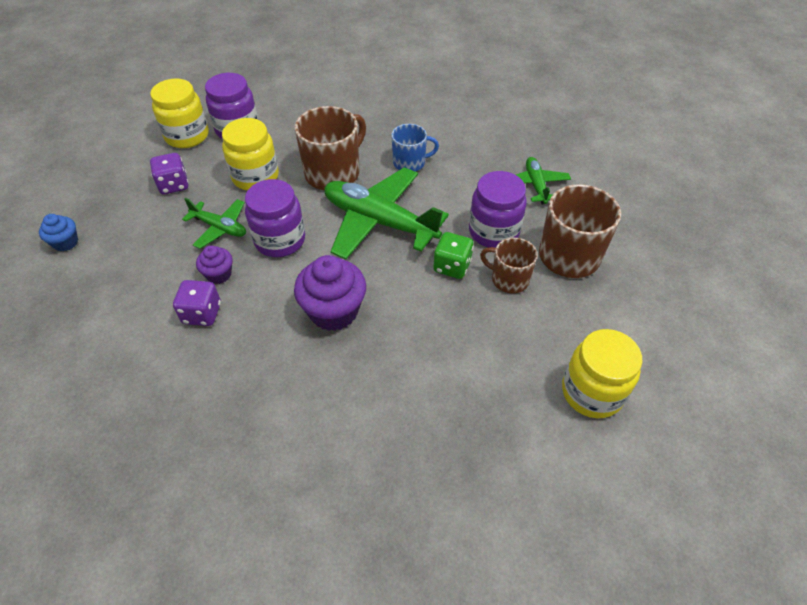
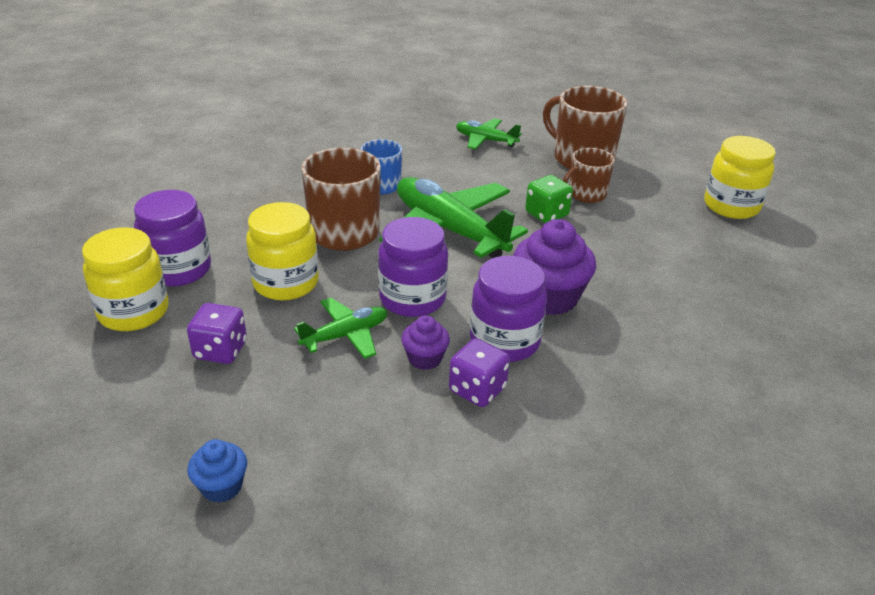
camera: 60 degrees left, 15 degrees down
(379, 222) = (449, 230): green plane -> green plane turned 75 degrees clockwise
(493, 232) = (523, 179): purple jar -> purple jar (504, 341)

